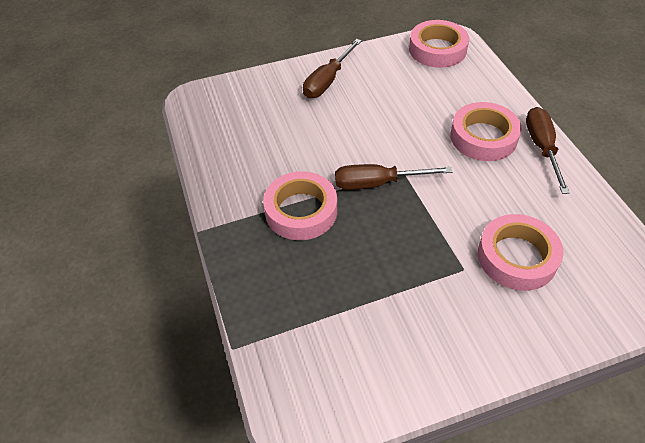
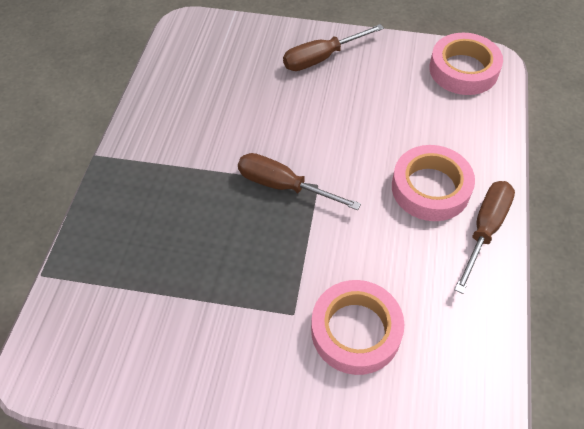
camera: 30 degrees right, 5 degrees up
(301, 211) = (193, 179): pink tape -> none

